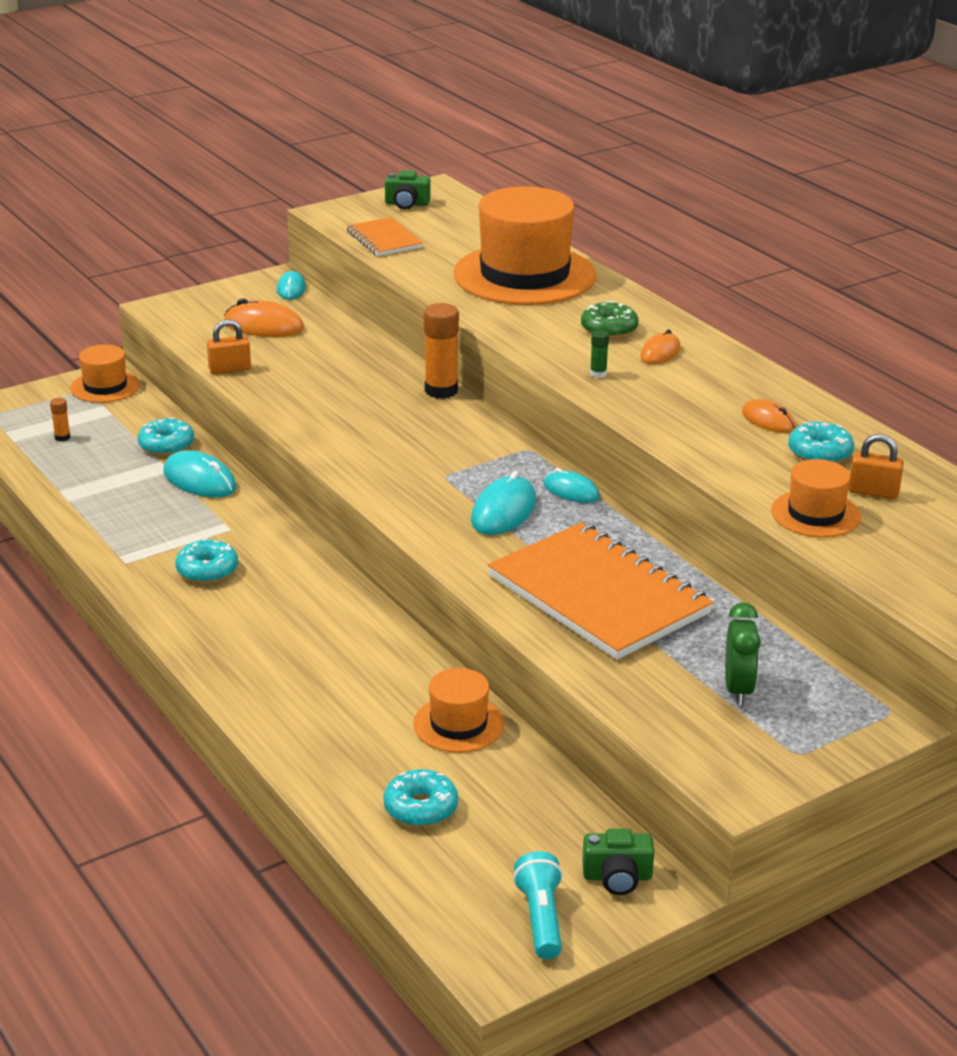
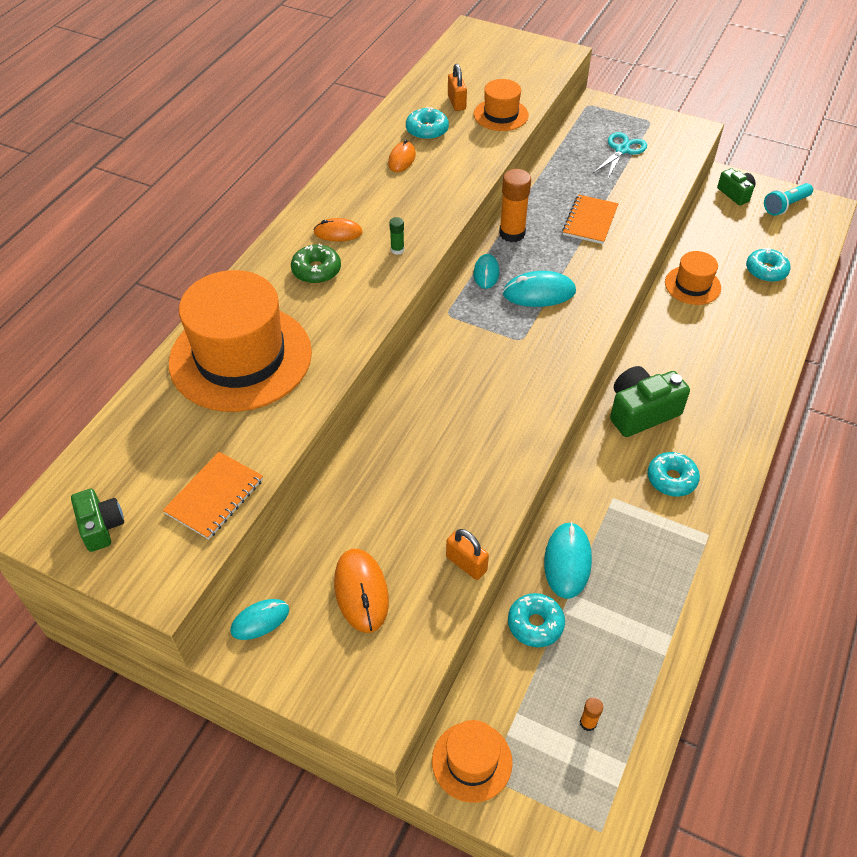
camera: 120 degrees left, 20 degrees up
(308, 590) = (641, 412): none -> green camera
(441, 390) = (396, 399): orange glue stick -> orange glue stick (512, 234)
(598, 595) = (590, 221): orange notebook -> orange notebook, size x0.50
(738, 690) = (622, 150): green clock -> turquoise scissors

